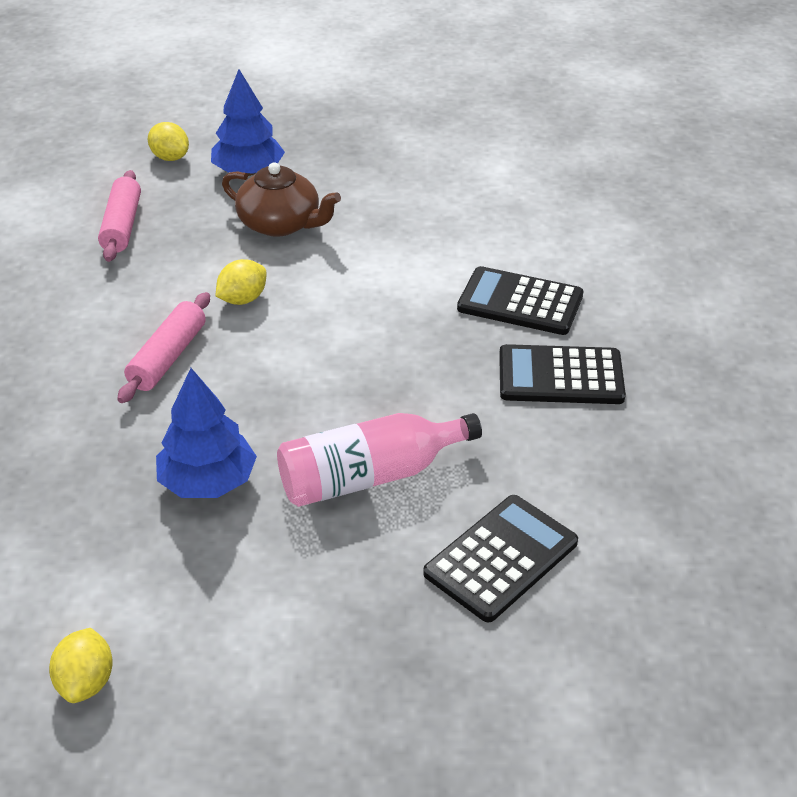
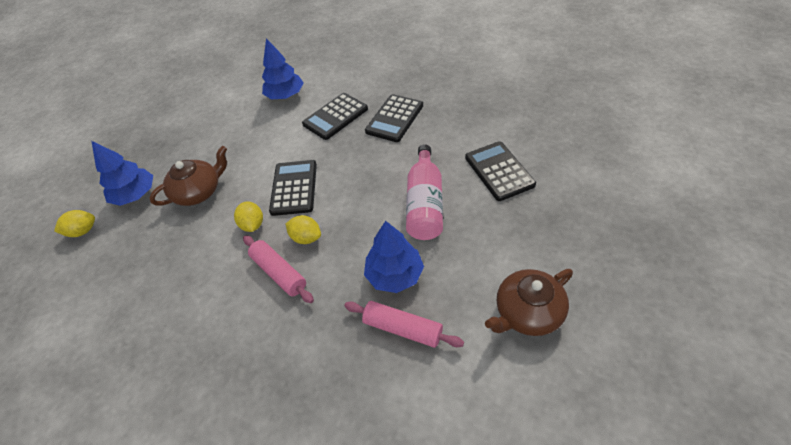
camera: 60 degrees left, 10 degrees up
(86, 682) = (522, 366): yellow lemon -> yellow lemon (306, 238)
(122, 226) = (131, 272): pink rolling pin -> pink rolling pin (402, 328)
(190, 668) = (527, 312): none -> brown teapot
(333, 314) = (294, 188): none -> black calculator
(536, 227) = (285, 95): none -> blue tree

